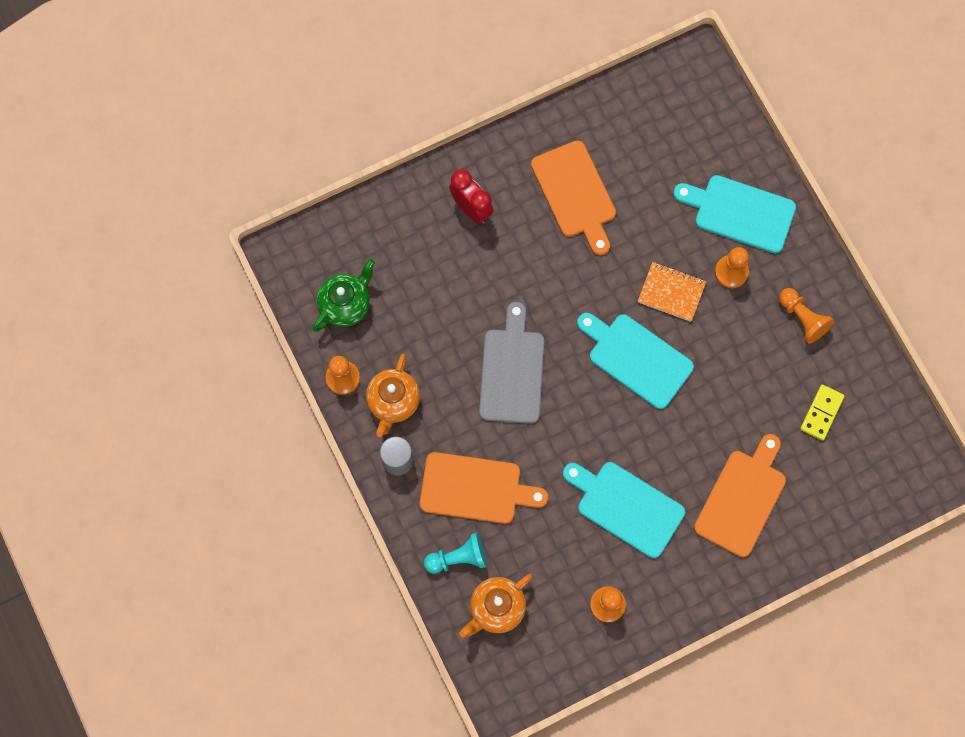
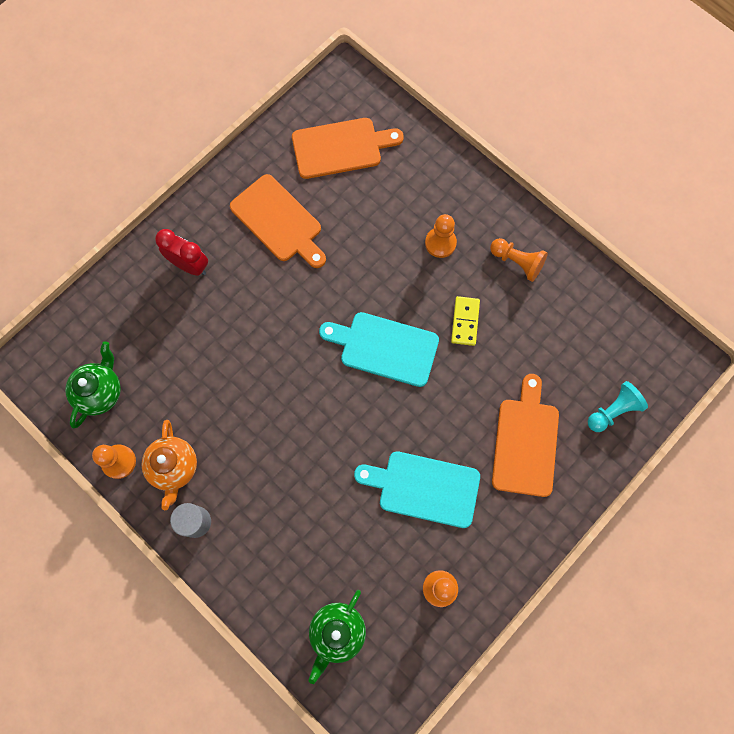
camera: 20 degrees left, 0 degrees up
(458, 558) = (284, 596): turquoise pawn -> turquoise pawn (613, 411)
(475, 488) = (278, 522): orange cutting board -> orange cutting board (340, 148)
(496, 608) = (337, 632): orange teapot -> green teapot
(512, 371) = (275, 399): grey cutting board -> none
(671, 292) = (394, 278): orange notebook -> none
(740, 213) = (429, 190): turquoise cutting board -> none
(821, 413) = (565, 339): yellow domino -> yellow domino (465, 321)

